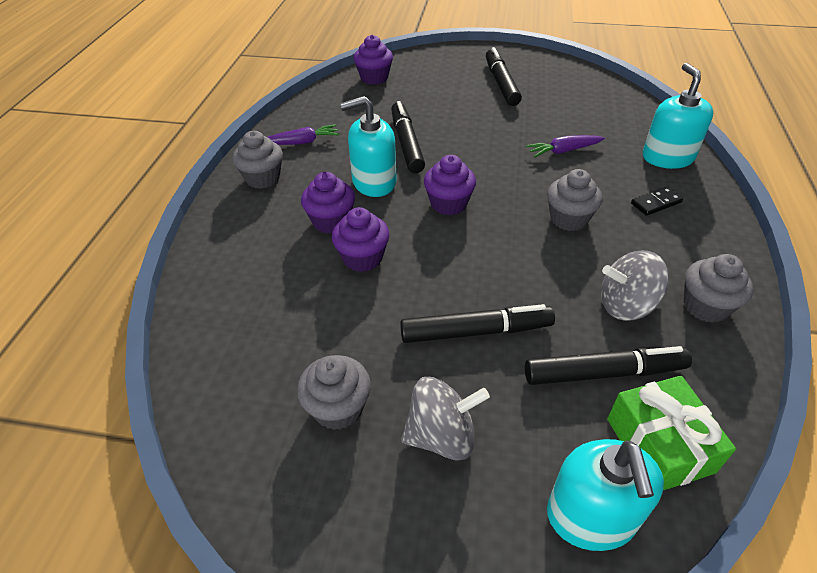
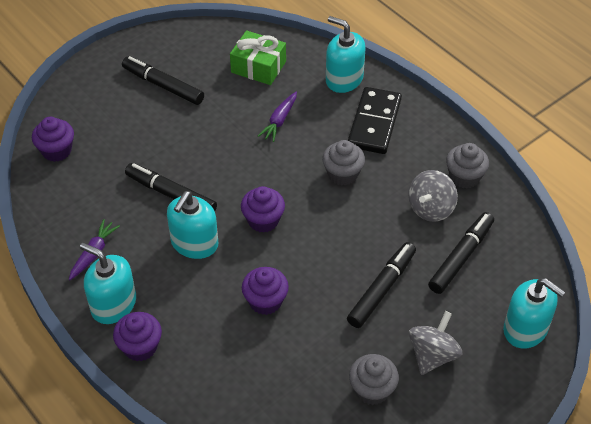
camera: 50 degrees left, 5 degrees up
(263, 178) = (113, 304): grey cupcake -> turquoise soap dispenser
(331, 221) = (210, 295): purple cupcake -> purple cupcake (140, 347)
(656, 203) = (374, 123): black domino -> black domino, size x2.13
(659, 445) = (517, 272): green gift -> green gift (258, 67)

